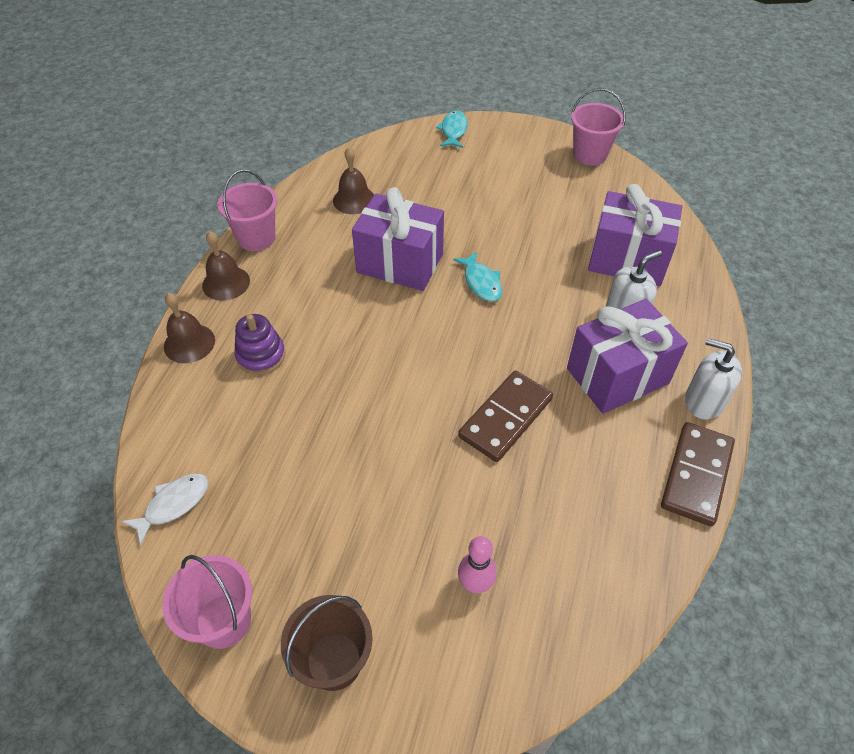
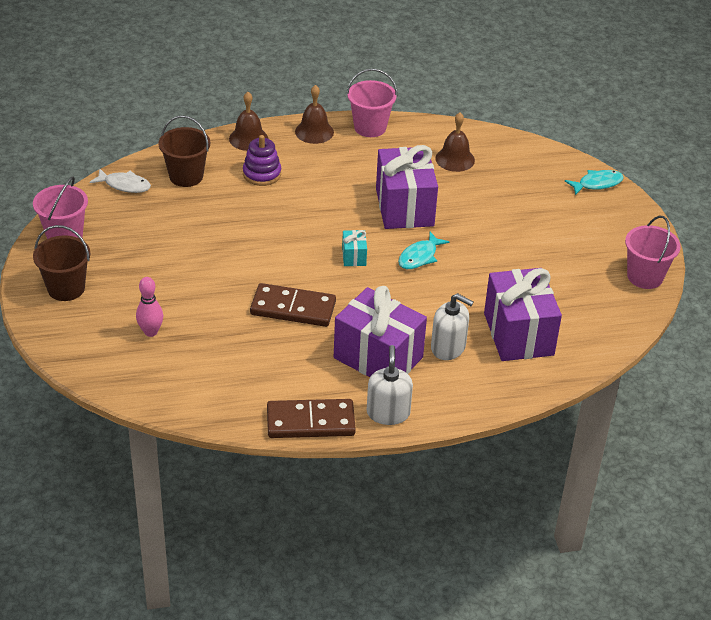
camera: 60 degrees right, 10 degrees down
(208, 430) = (186, 176): none -> brown bucket
(451, 332) = (354, 256): none -> turquoise gift

